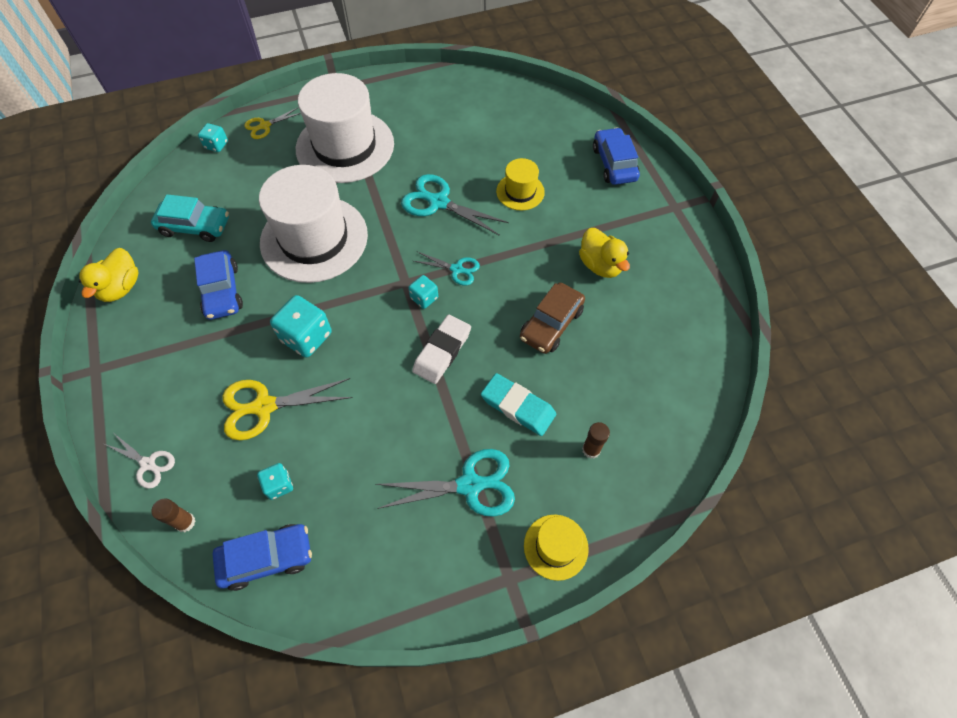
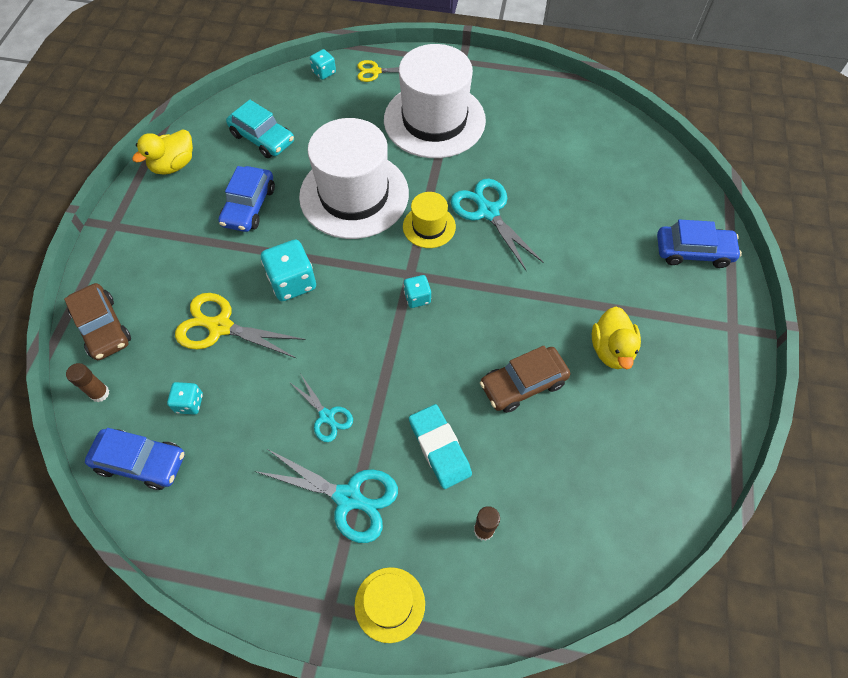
camera: 30 degrees right, 0 degrees up
(148, 464) = (103, 327): white scissors -> brown car
(442, 351) = (402, 357): white eraser -> none
(457, 269) = (465, 285): turquoise scissors -> turquoise scissors (326, 416)
(520, 192) = (575, 237): yellow hat -> yellow hat (429, 226)
(614, 163) = (693, 252): blue car -> blue car turned 75 degrees clockwise

